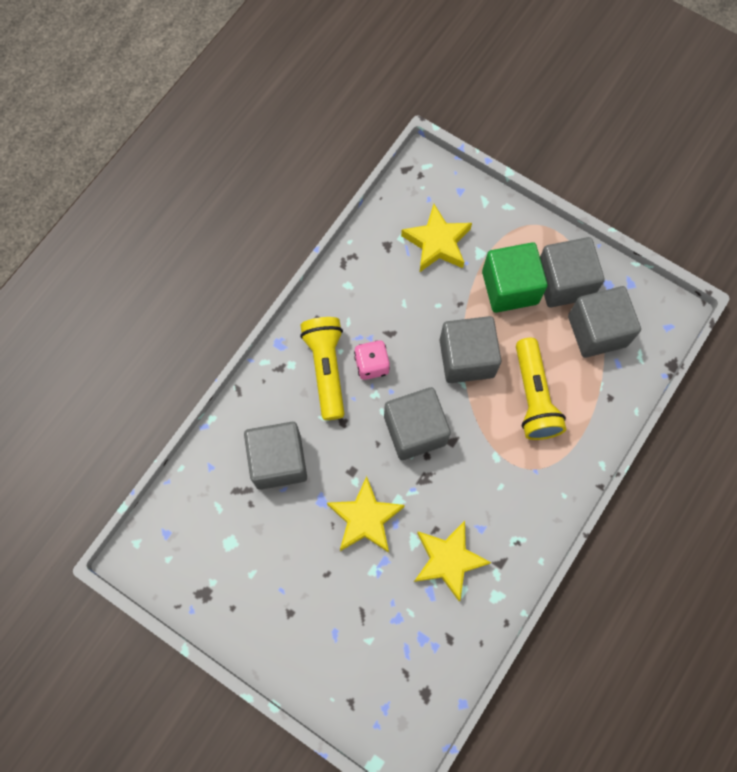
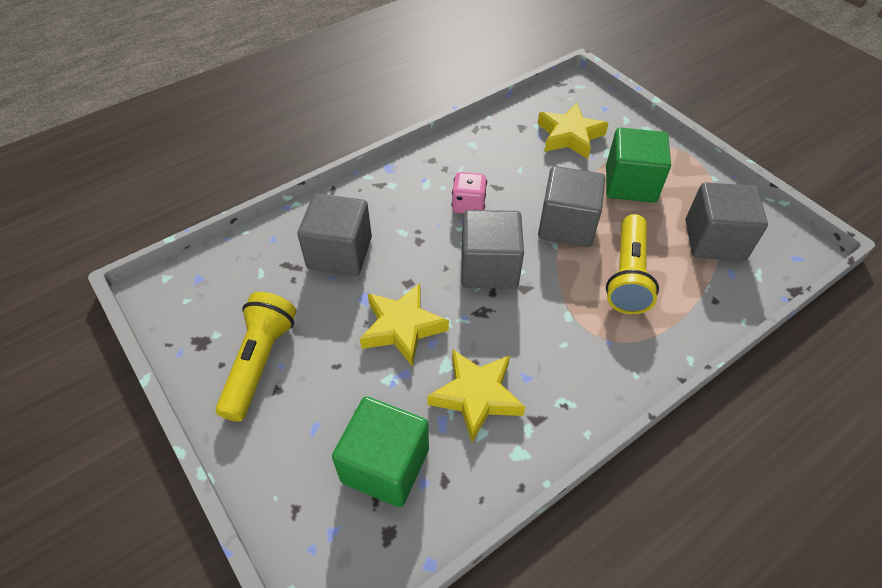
camera: 20 degrees right, 20 degrees down
(326, 369) = (423, 196): yellow flashlight -> yellow flashlight (260, 362)
(401, 644) = (385, 465): none -> green cube
(564, 282) = (688, 194): grey cube -> none

